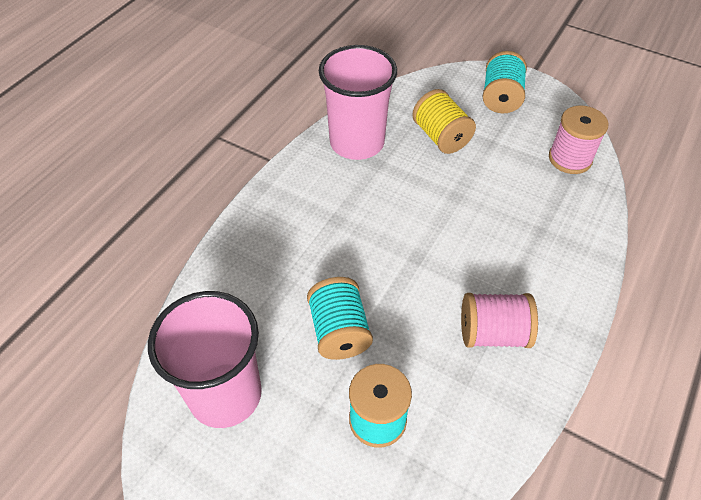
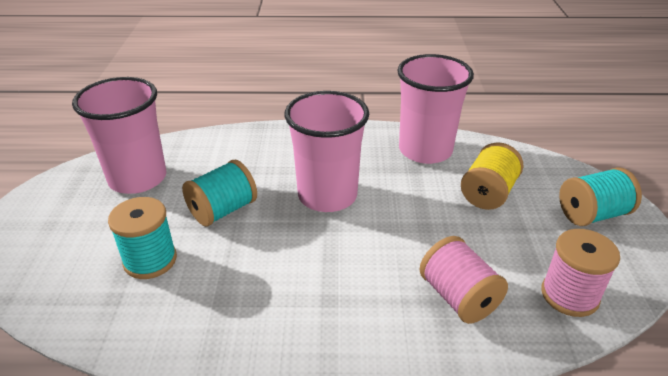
camera: 60 degrees right, 15 degrees down
(372, 240) = (327, 195): none -> pink cup
(493, 333) = (280, 304): pink spool -> pink spool (458, 297)

